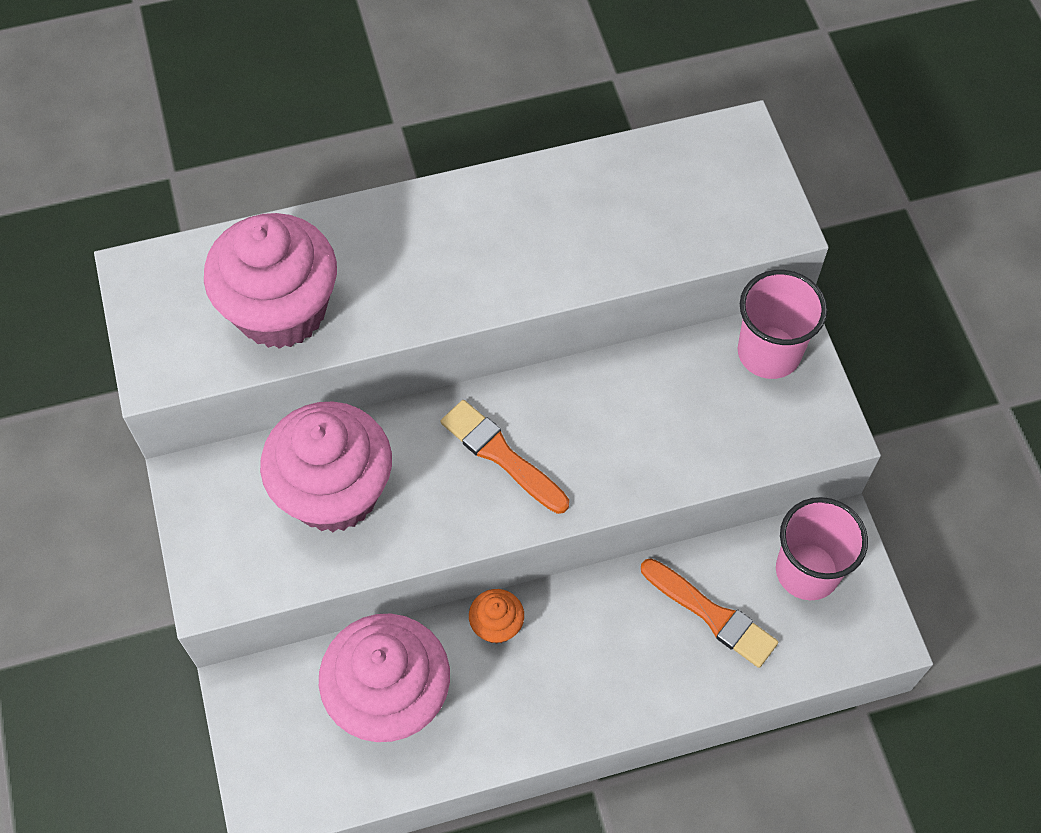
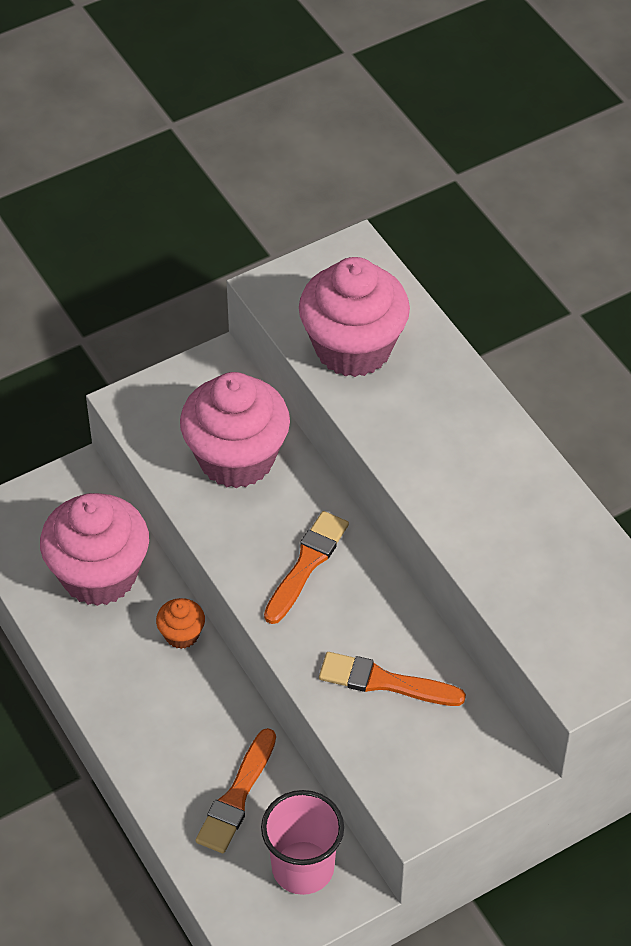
camera: 75 degrees right, 10 degrees down
(669, 418) = (384, 682): none -> orange brush
(769, 352) = (482, 750): pink cup -> none

